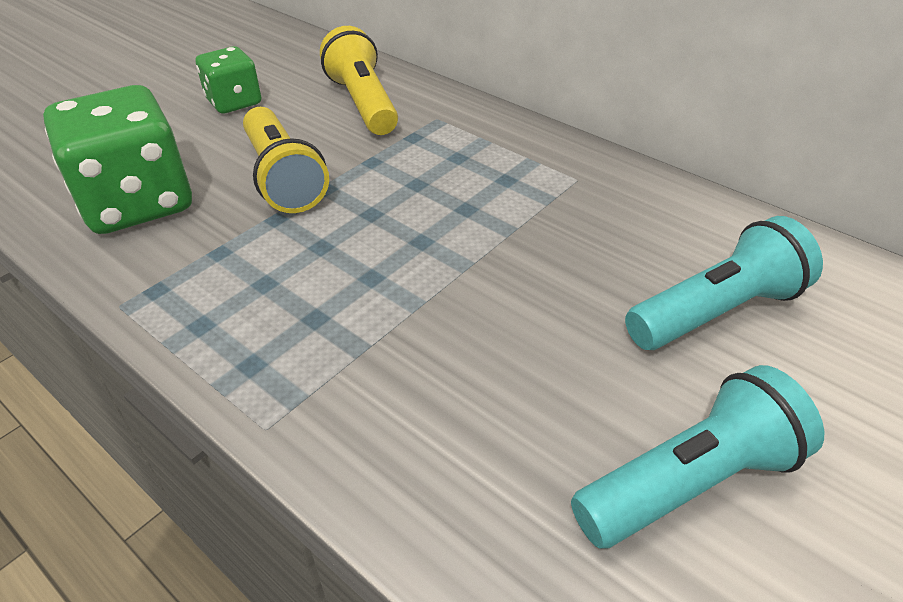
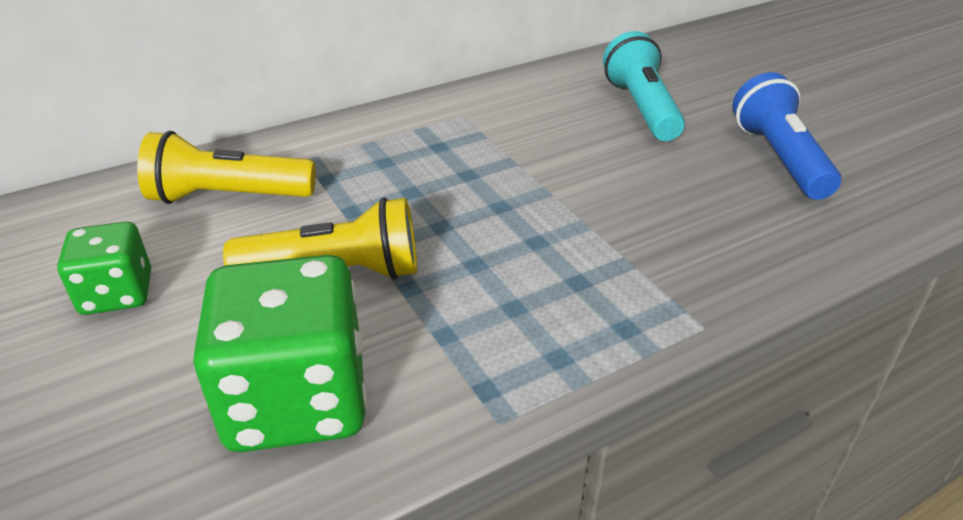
camera: 70 degrees left, 5 degrees down
(689, 482) = (779, 158): turquoise flashlight -> blue flashlight

